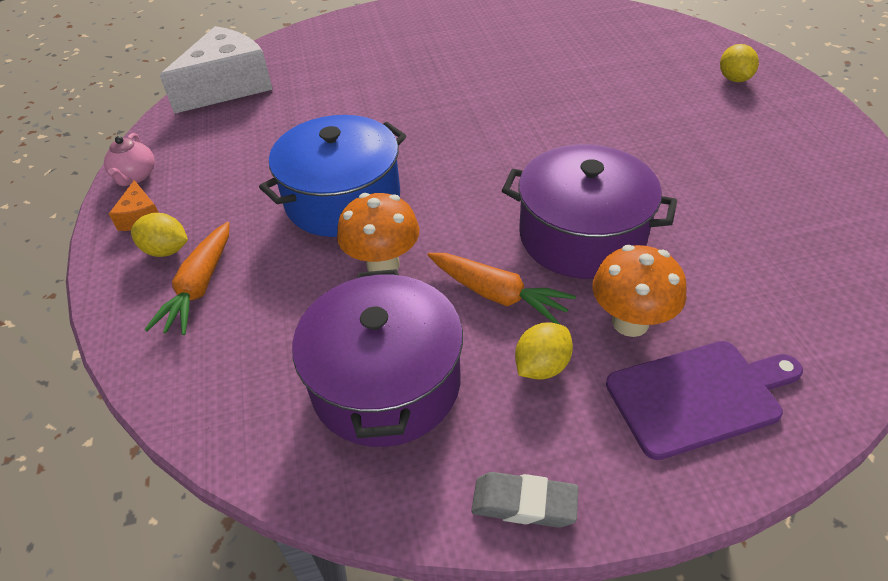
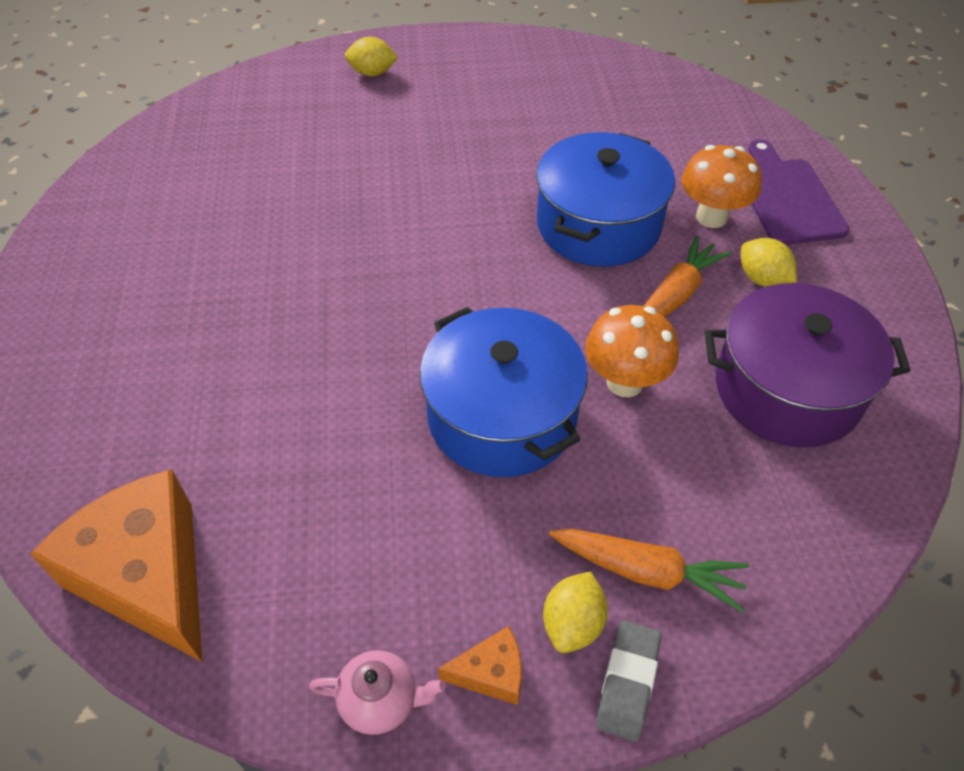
camera: 85 degrees left, 5 degrees up
(228, 86) = (148, 576): white cheese -> orange cheese
(524, 503) = (896, 310): grey eraser -> grey eraser (627, 682)
(581, 236) = (598, 225): purple pot -> blue pot

